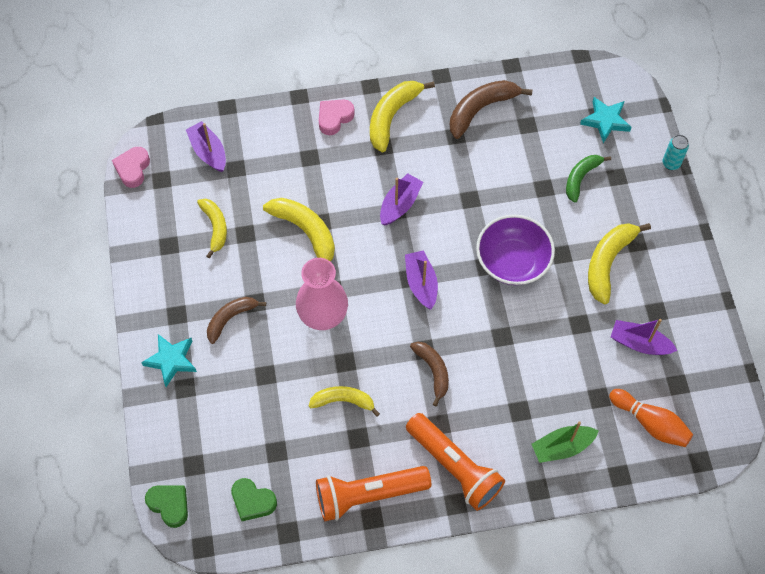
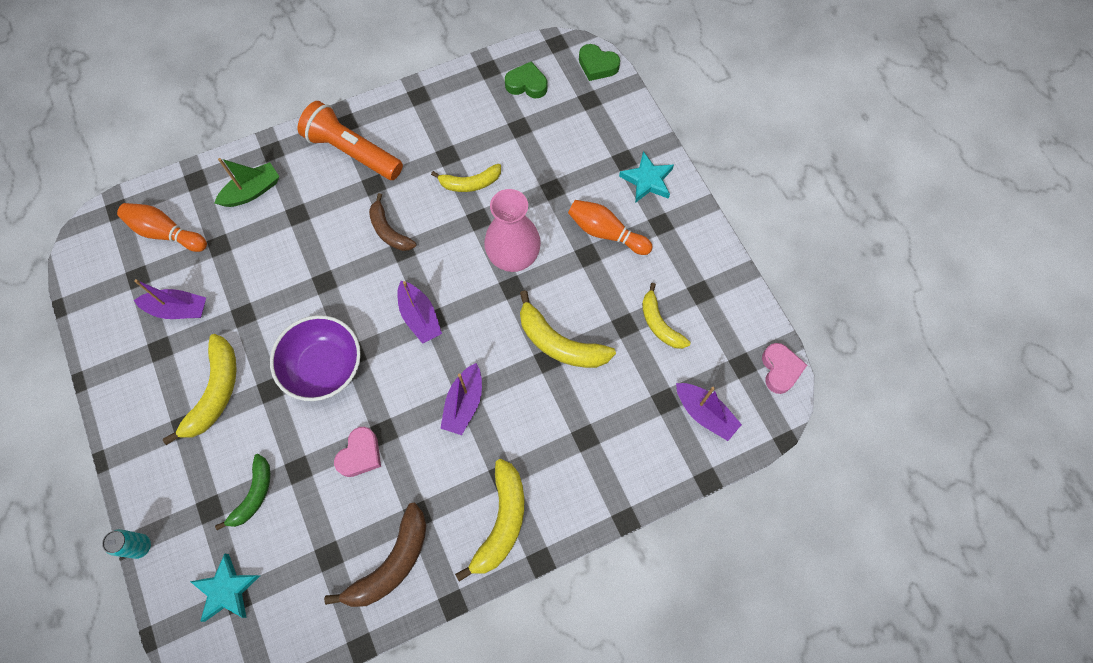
camera: 165 degrees right, 5 degrees up
(230, 318) = (606, 232): brown banana -> orange bowling pin
(334, 118) = (572, 500): pink heart -> pink heart (360, 454)
(368, 495) = (426, 112): orange flashlight -> none

